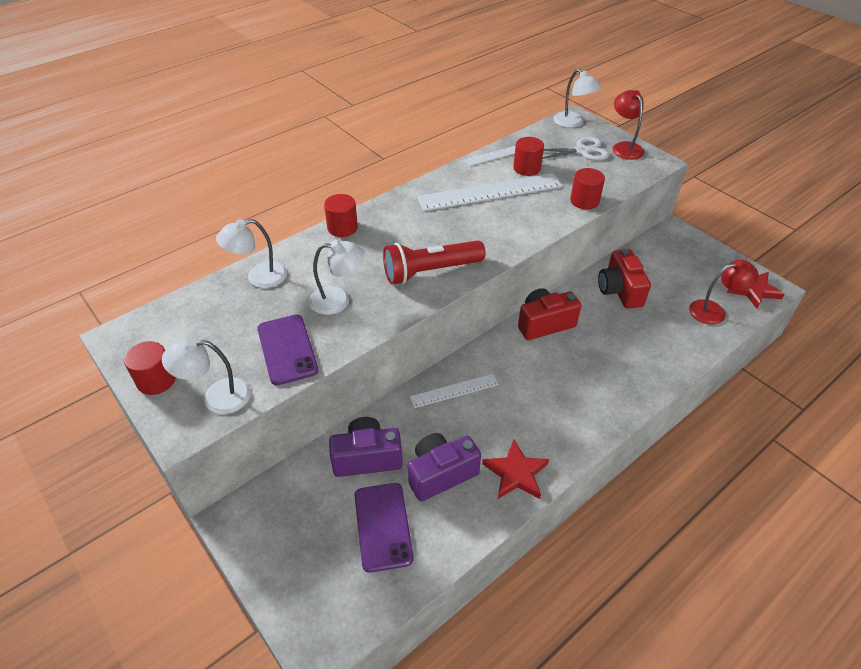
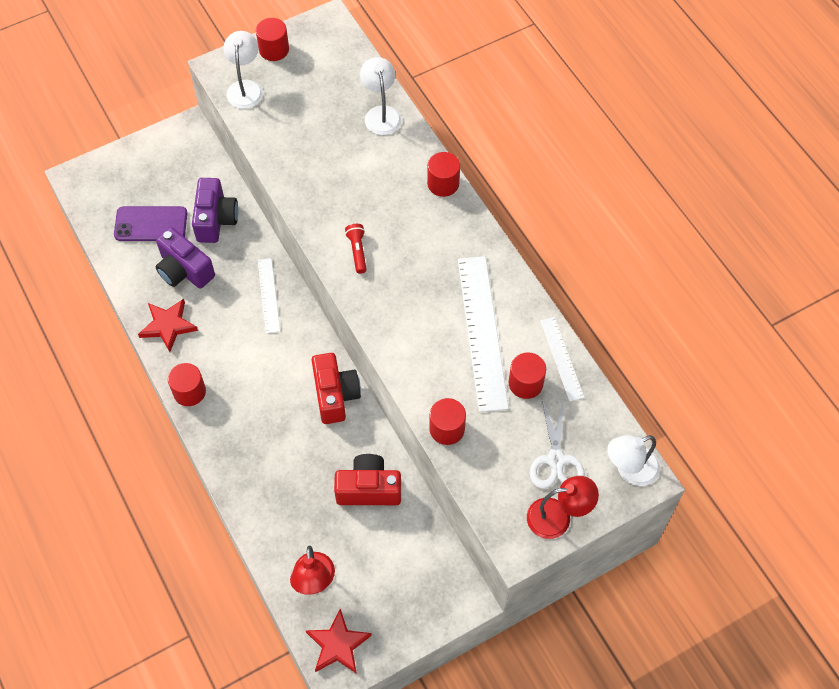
camera: 100 degrees right, 15 degrees up
(287, 349) = (283, 133): purple phone -> none
(338, 300) = (335, 173): white lamp -> none
(430, 271) = (357, 251): red flashlight -> red flashlight, size x0.49
(441, 474) = (184, 270): purple camera -> purple camera turned 150 degrees clockwise
(585, 435) = (189, 392): none -> red cylinder

